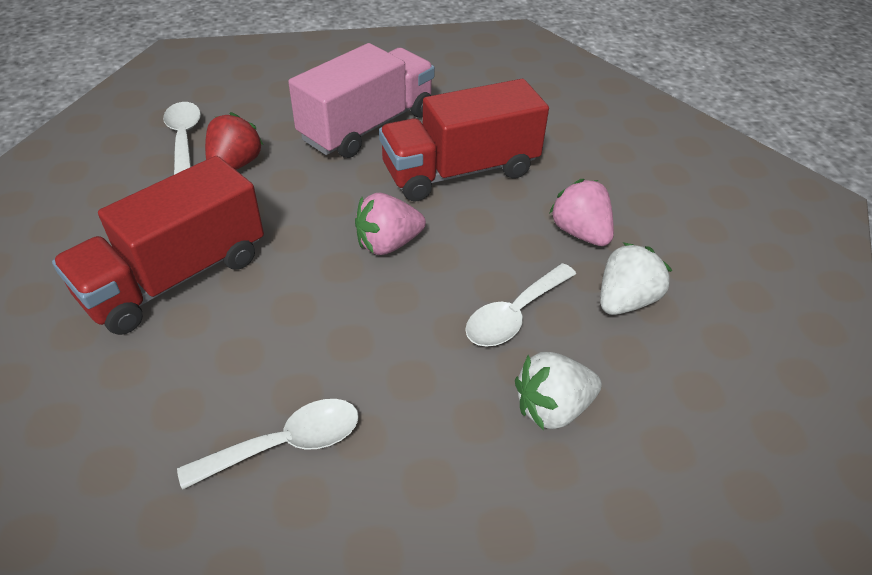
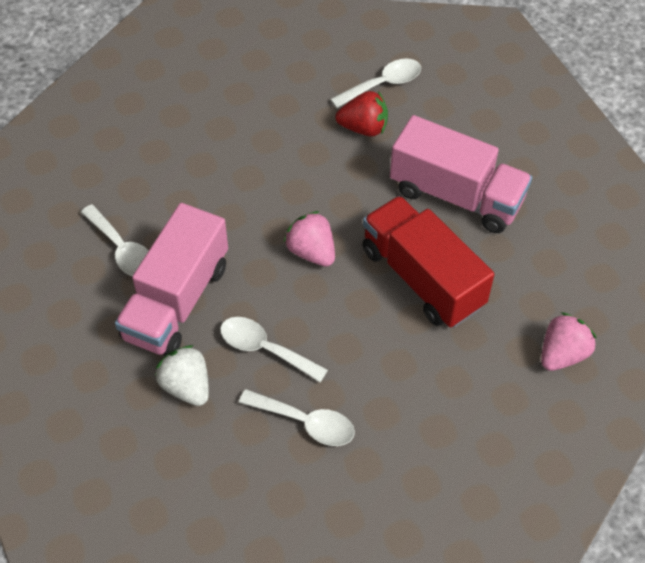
camera: 75 degrees right, 10 degrees up
(175, 277) = (235, 143): red truck -> none
(409, 392) = (176, 301): none -> pink truck
(580, 232) = (375, 381): pink strawberry -> pink strawberry (562, 354)
(625, 300) = (305, 422): white strawberry -> white spoon

